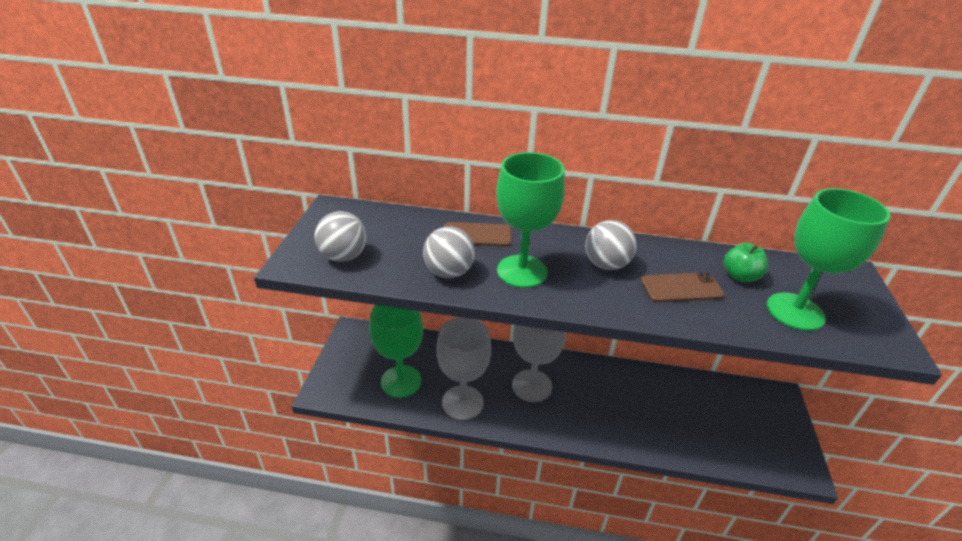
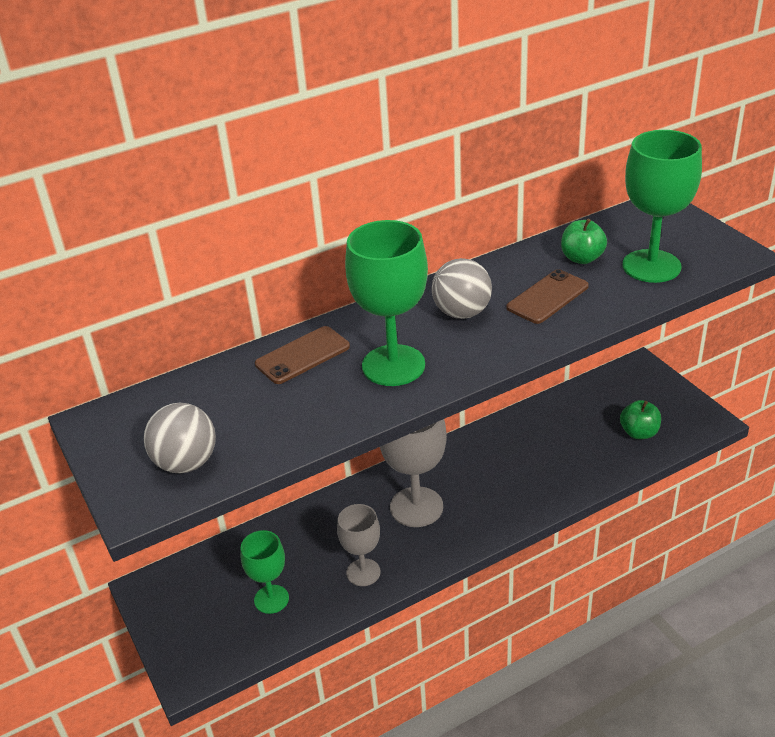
camera: 35 degrees left, 0 degrees up
(401, 381) = (271, 599): green goblet -> green goblet, size x0.60
(449, 272) = (323, 409): grey ball -> none
(462, 402) = (363, 572): grey goblet -> grey goblet, size x0.60
(735, 440) = (639, 433): none -> green apple

